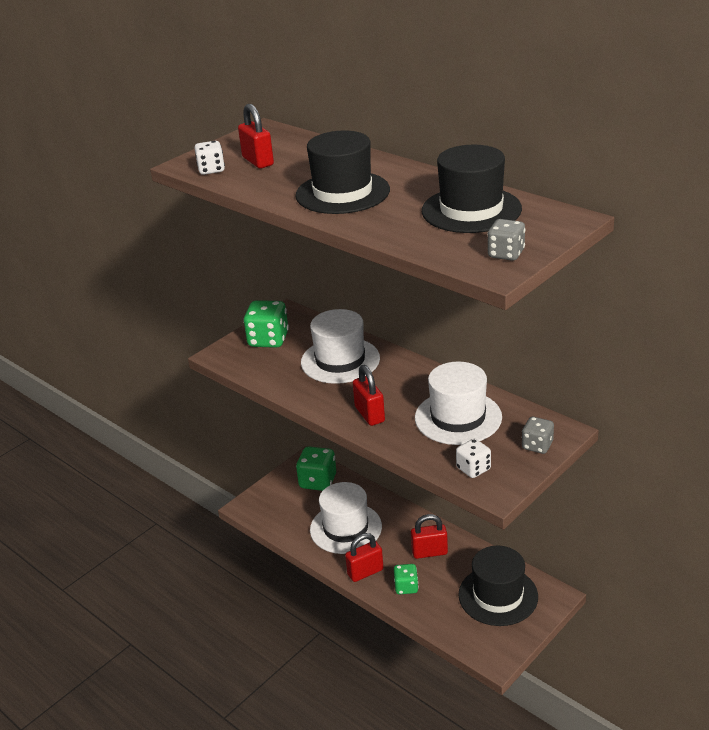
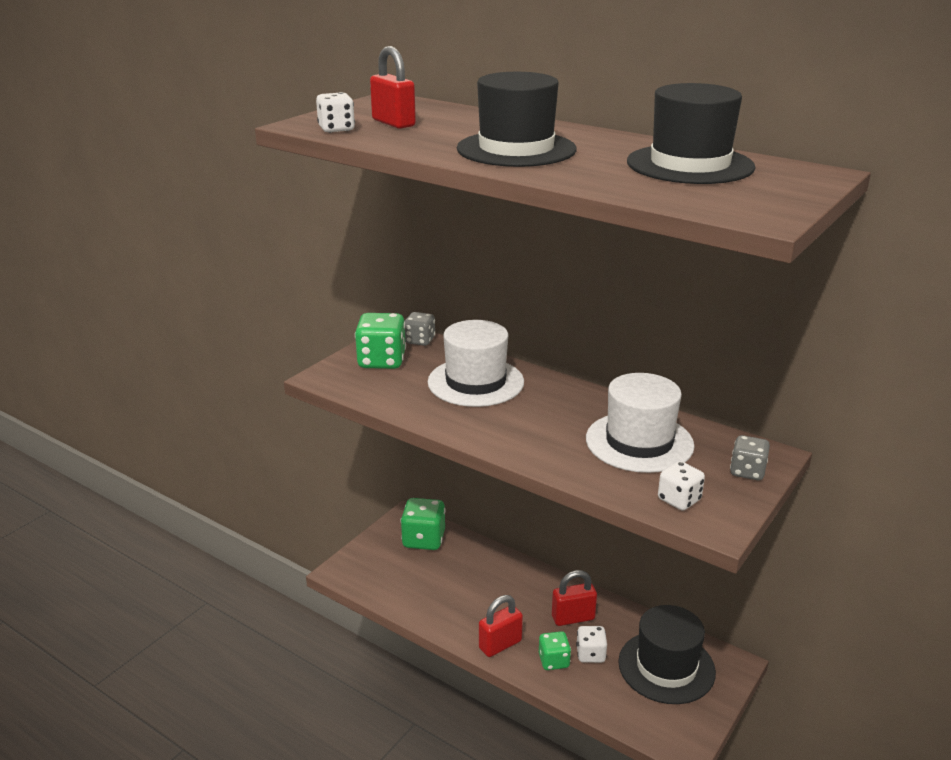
camera: 10 degrees left, 5 degrees down
(346, 528) = (466, 593): white hat -> none
(369, 414) = (529, 440): red padlock -> none
(437, 583) = (590, 654): none -> white dice
(506, 254) = (764, 202): grey dice -> grey dice (420, 340)

